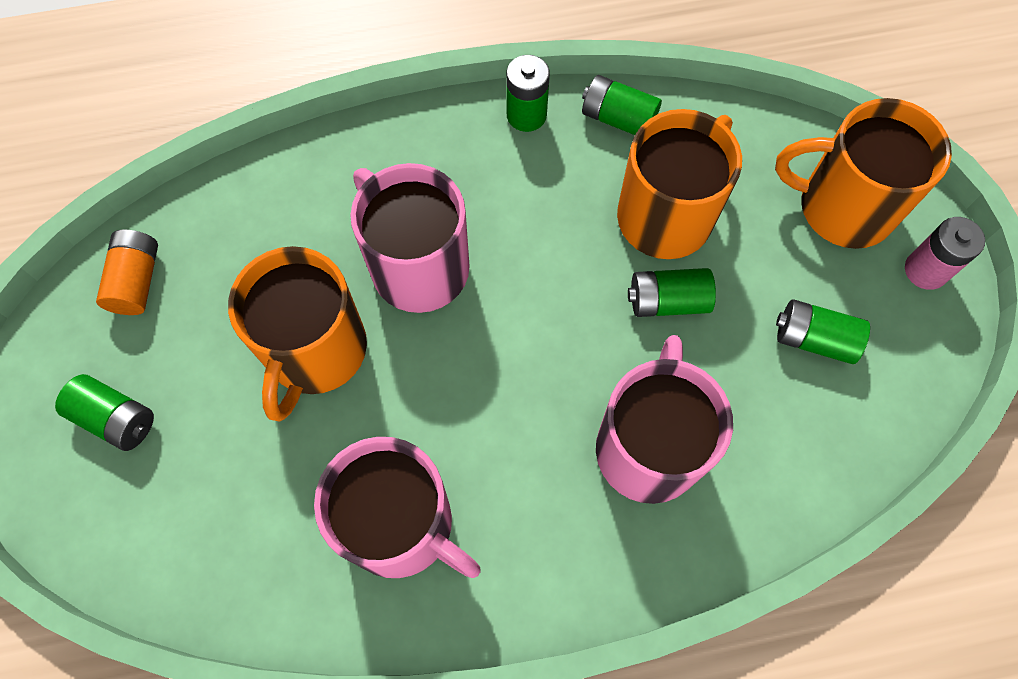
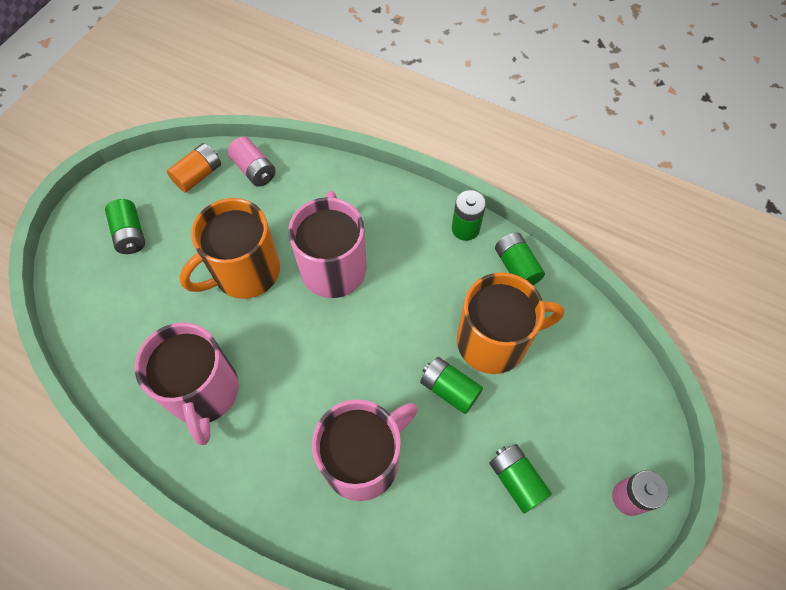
camera: 40 degrees right, 5 degrees down
(206, 222) = (254, 170): none -> pink battery
(843, 207) = (609, 418): orange mug -> none

